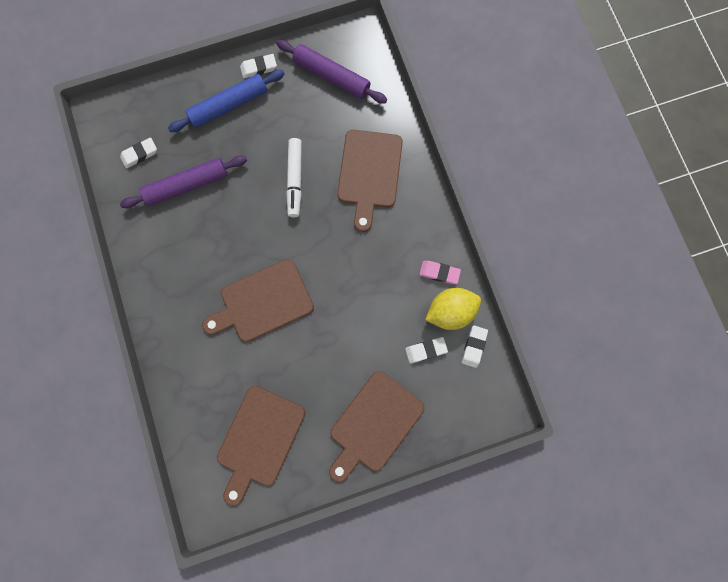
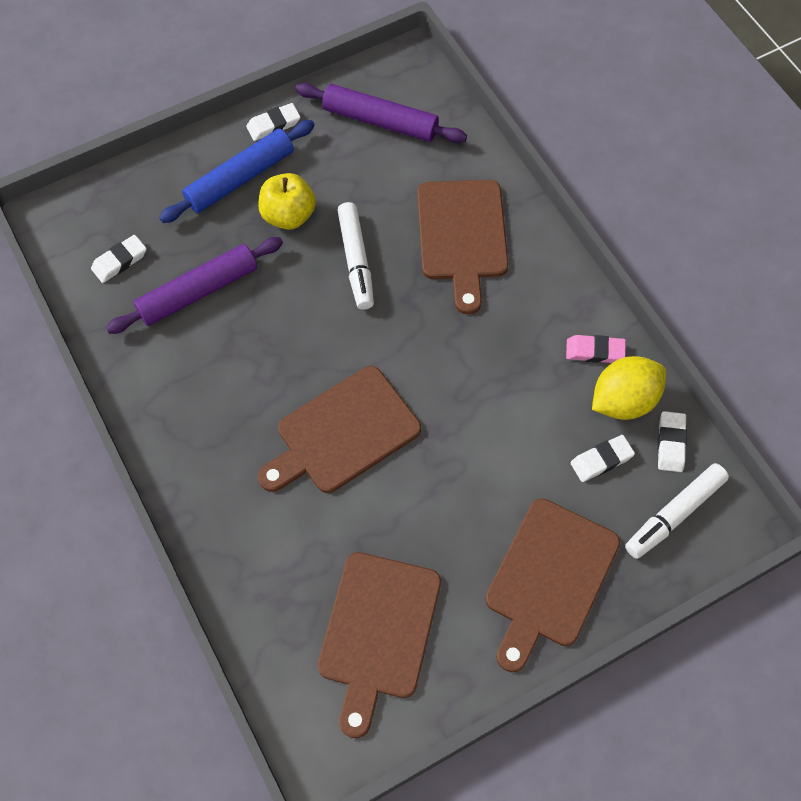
camera: 10 degrees left, 15 degrees down
(256, 139) = (288, 215): none -> yellow apple
(464, 395) = (674, 514): none -> white marker

